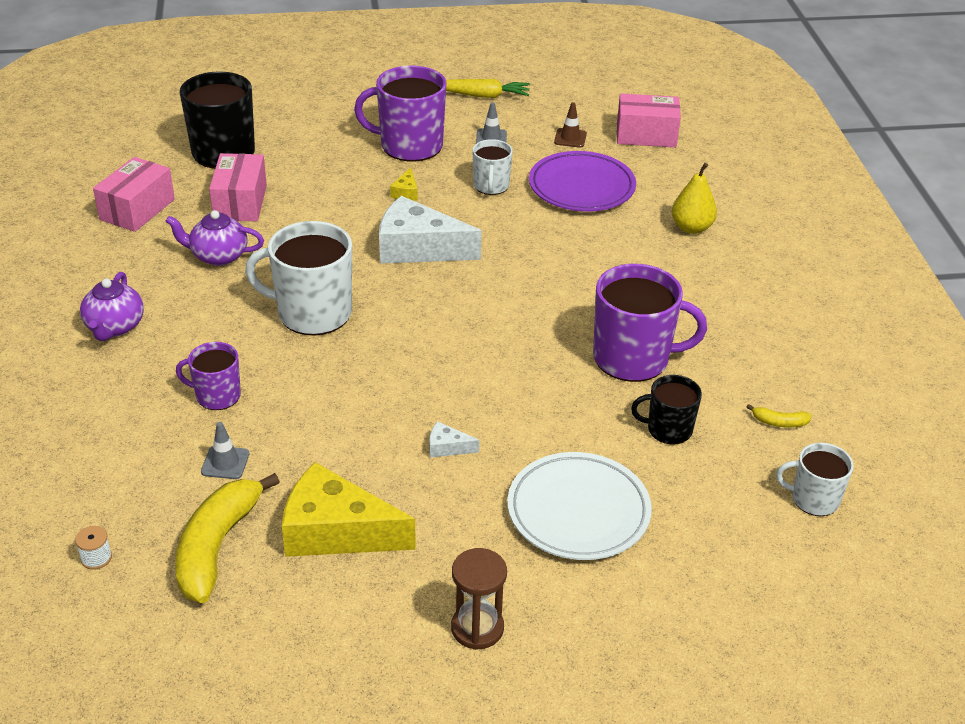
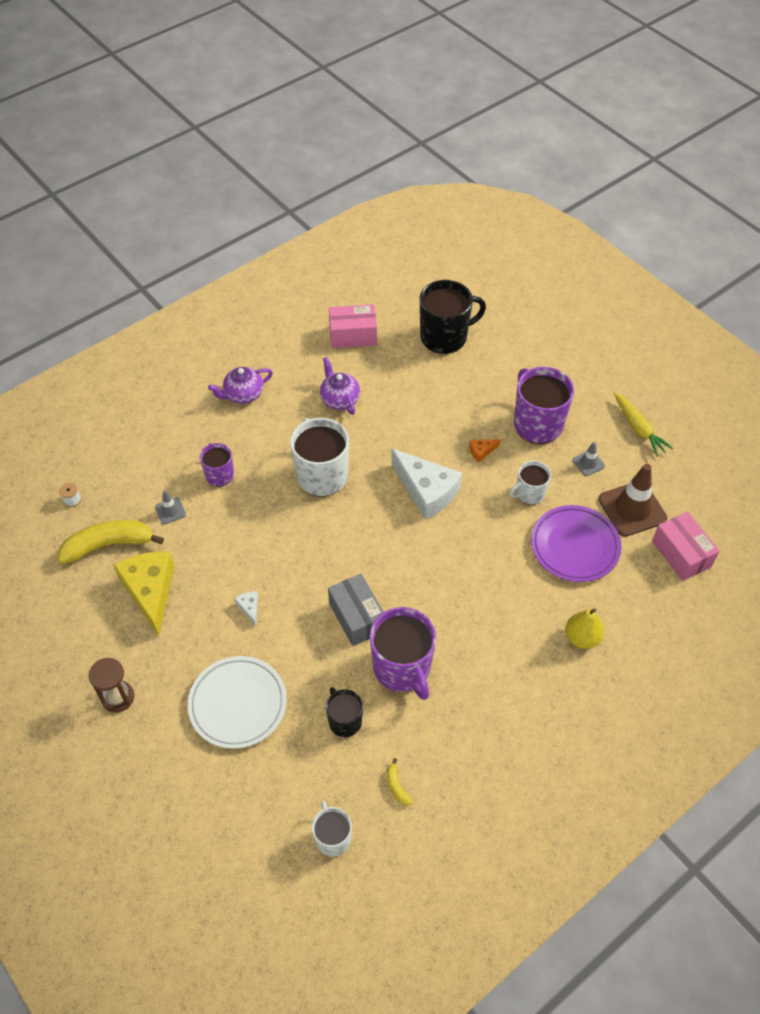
camera: 60 degrees right, 15 degrees up
(240, 202) = (399, 377): pink box -> none
(406, 192) = (481, 451): yellow cheese -> orange cheese
(418, 248) = (426, 491): white cheese -> white cheese turned 150 degrees clockwise
(538, 364) = (357, 617): none -> grey box
(570, 138) = (632, 509): brown traffic cone -> brown traffic cone, size x2.09

